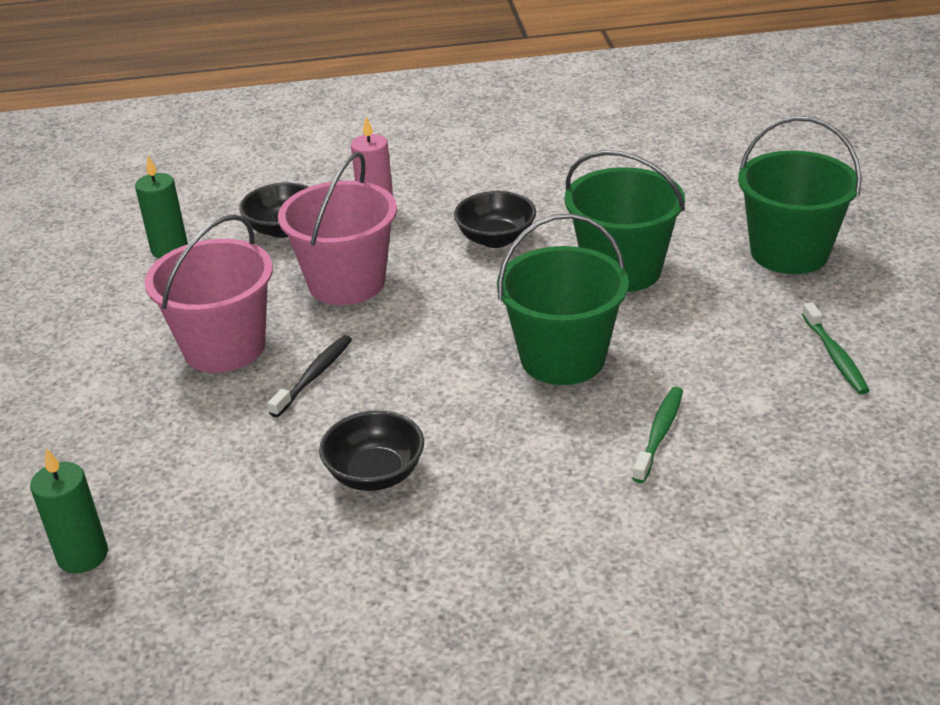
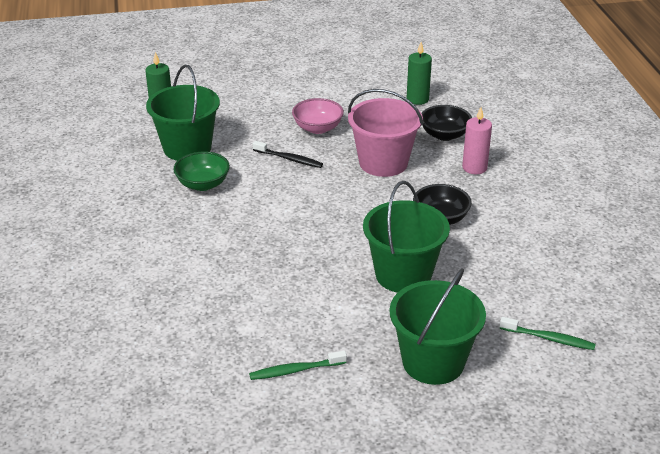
camera: 85 degrees right, 0 degrees up
(224, 347) = (318, 128): pink bucket -> pink bowl
(375, 474) = (203, 184): black bowl -> green bowl
(562, 358) = (300, 247): green bucket -> green bucket (187, 148)
(659, 434) = (221, 284): green toothbrush -> green toothbrush (549, 338)

